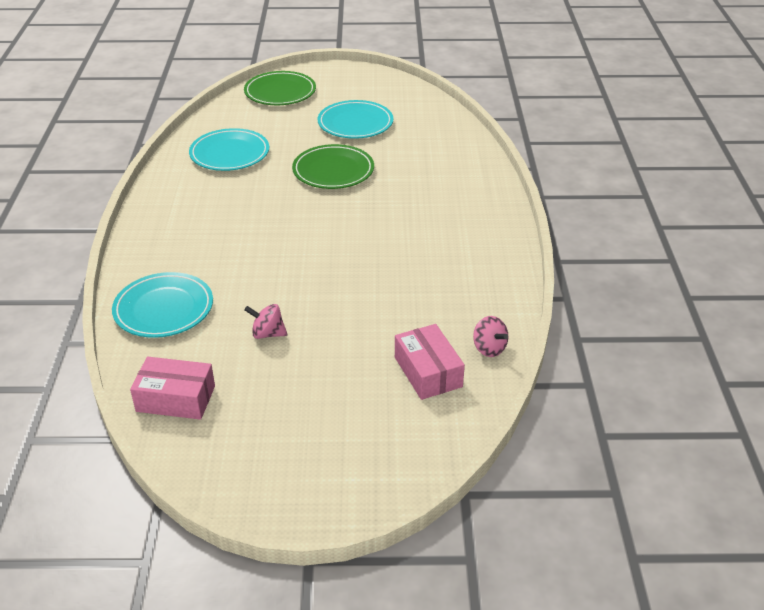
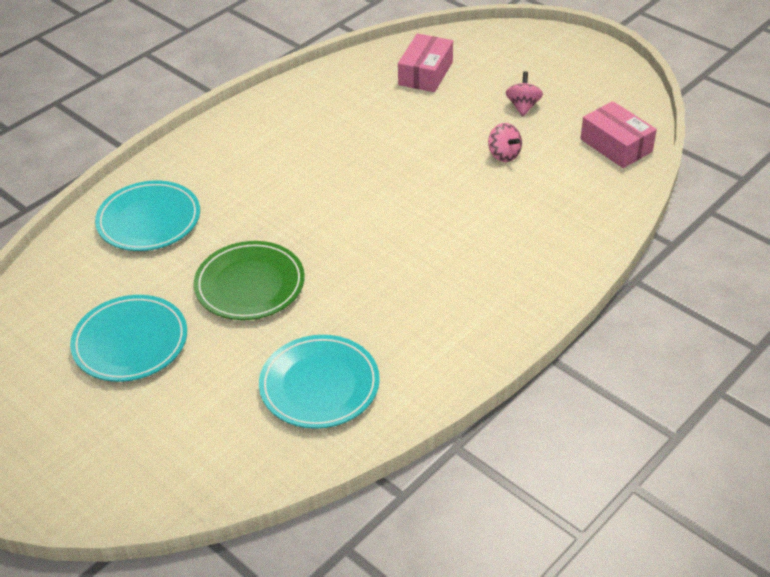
camera: 135 degrees left, 5 degrees up
(164, 309) = (567, 221): turquoise plate -> turquoise plate (149, 220)
(280, 92) = (125, 472): green plate -> none
(489, 348) = (366, 65): pink spinning top -> pink spinning top (523, 106)

